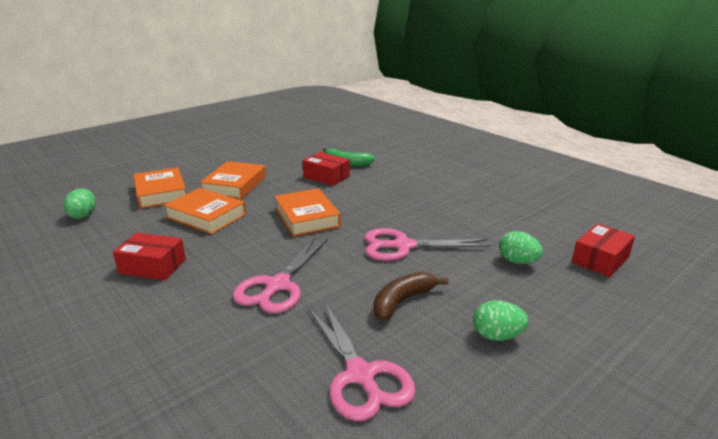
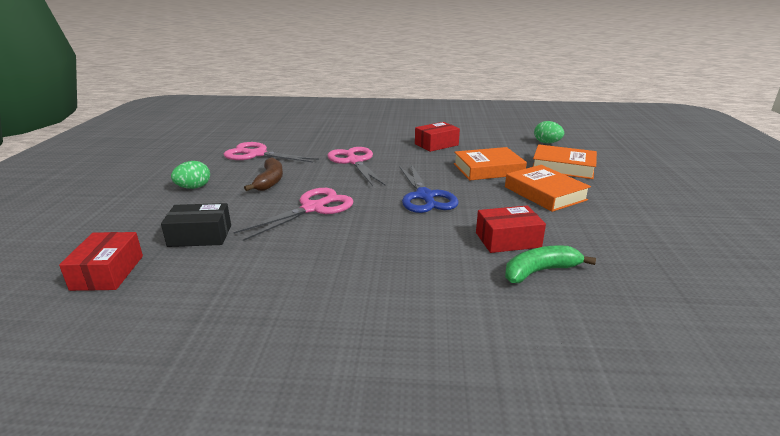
camera: 135 degrees right, 0 degrees up
(307, 217) = (425, 196): orange book -> blue scissors
(517, 262) = (200, 236): green egg -> black box

